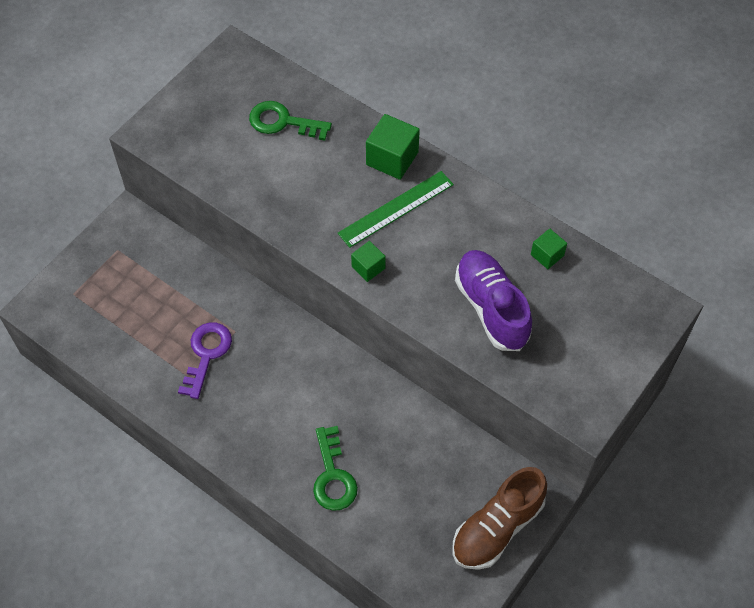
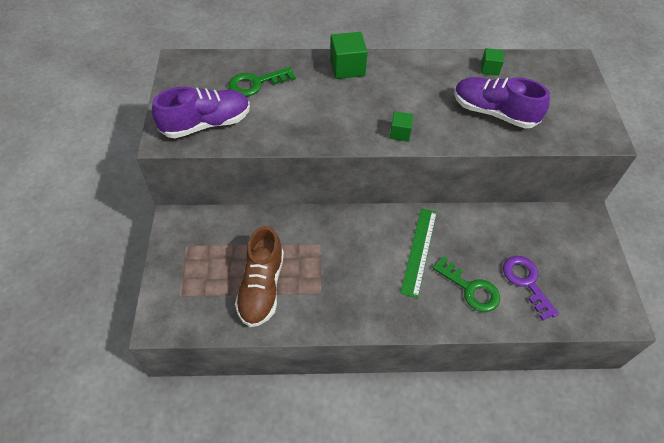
camera: 40 degrees left, 5 degrees down
(197, 140) = (206, 124): none -> purple shoe
(206, 354) = (315, 271): purple key -> purple key (526, 282)
(396, 209) = (380, 92): green ruler -> green ruler (419, 251)
(497, 528) = (587, 250): brown shoe -> brown shoe (262, 287)

